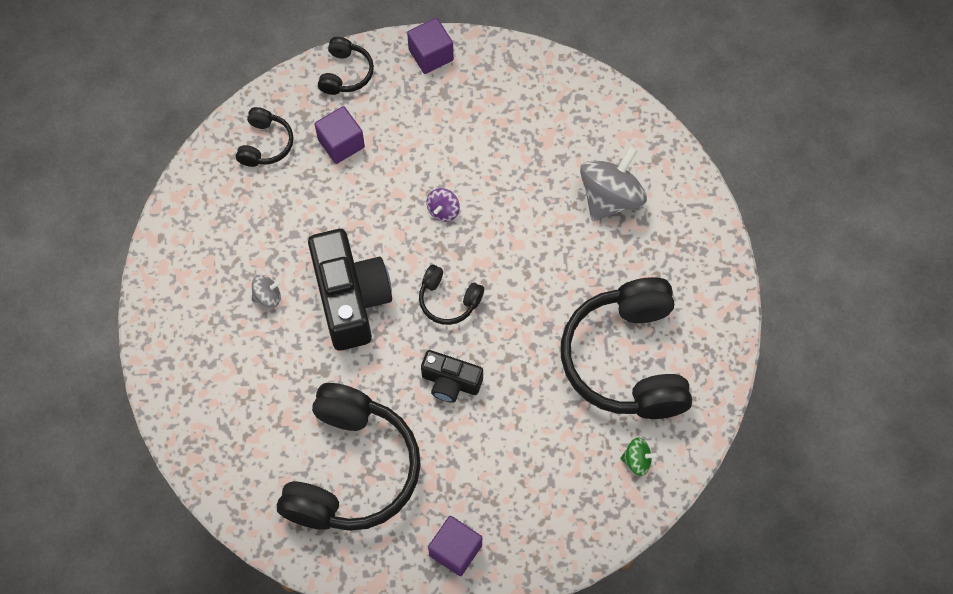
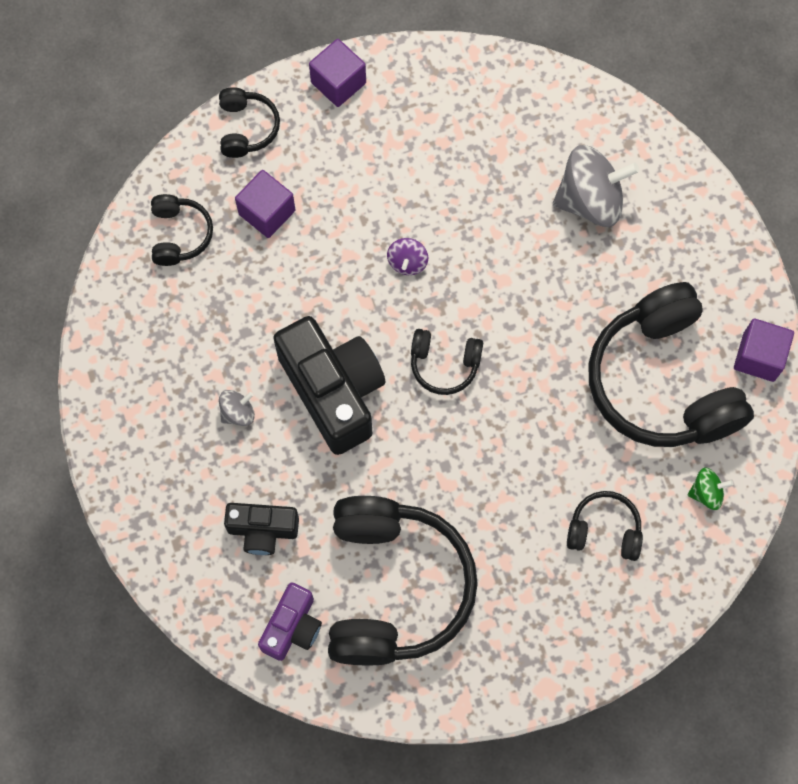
camera: 15 degrees left, 5 degrees up
(258, 480) = (292, 627): none -> purple camera
(450, 382) = (475, 458): black camera -> black camera (263, 530)
(455, 550) = (537, 646): purple cube -> purple cube (758, 357)
(541, 469) = (604, 530): none -> black headphones
(610, 197) = (590, 200): grey spinning top -> grey spinning top turned 60 degrees clockwise

